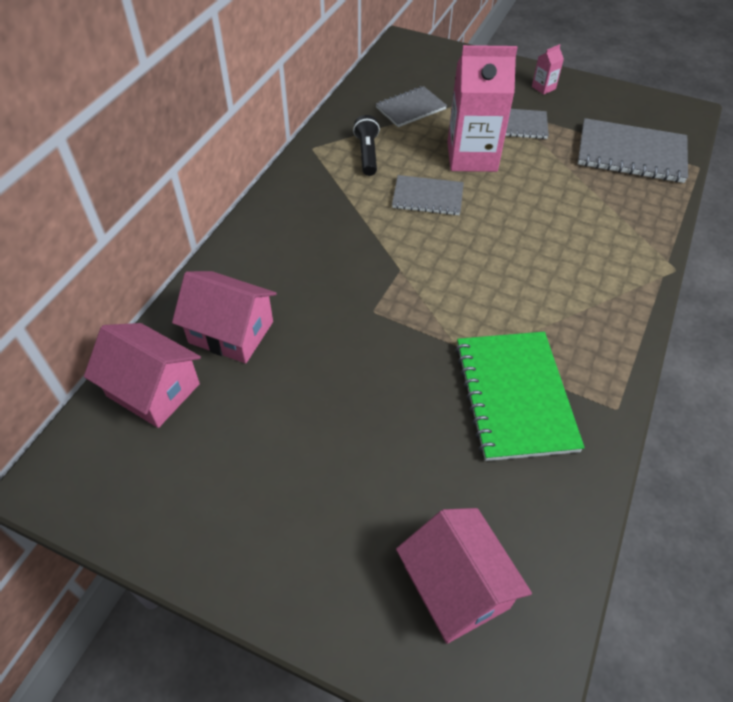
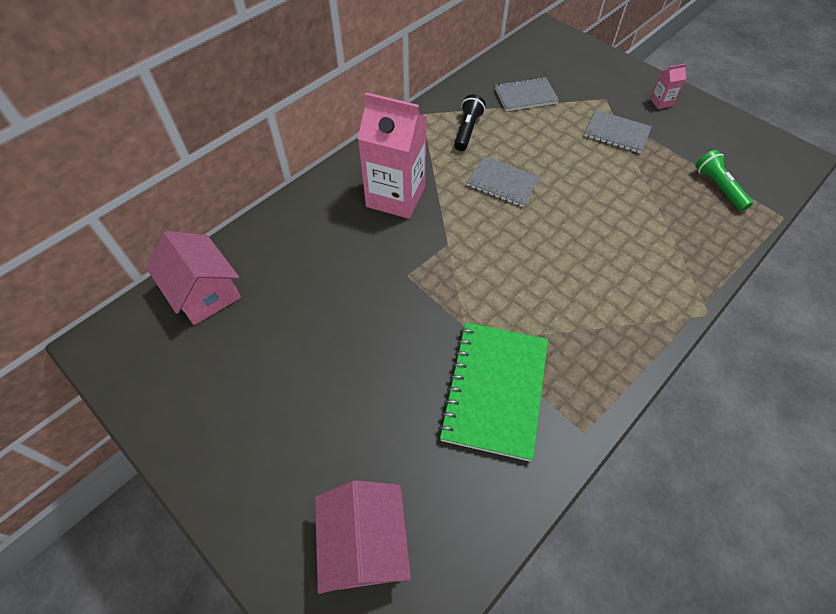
camera: 20 degrees right, 5 degrees up
(231, 332) = (284, 260): pink house -> none
(472, 157) = (560, 154): pink carton -> pink carton (395, 196)
(631, 154) = (718, 187): grey notebook -> green flashlight

